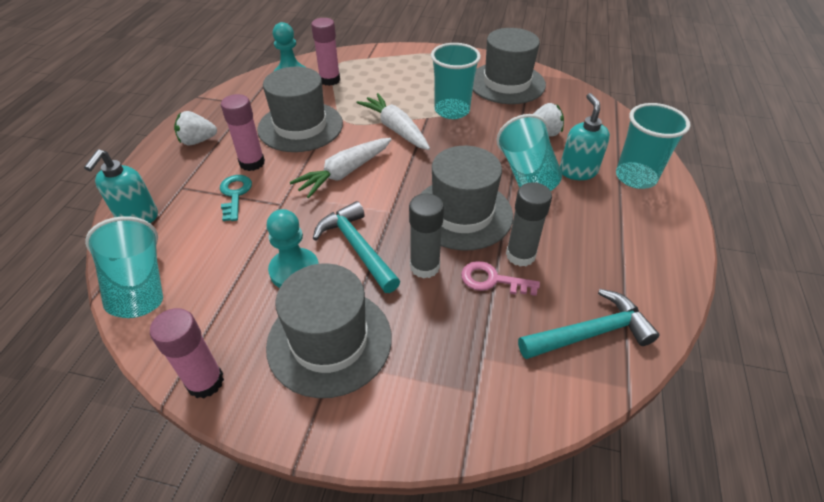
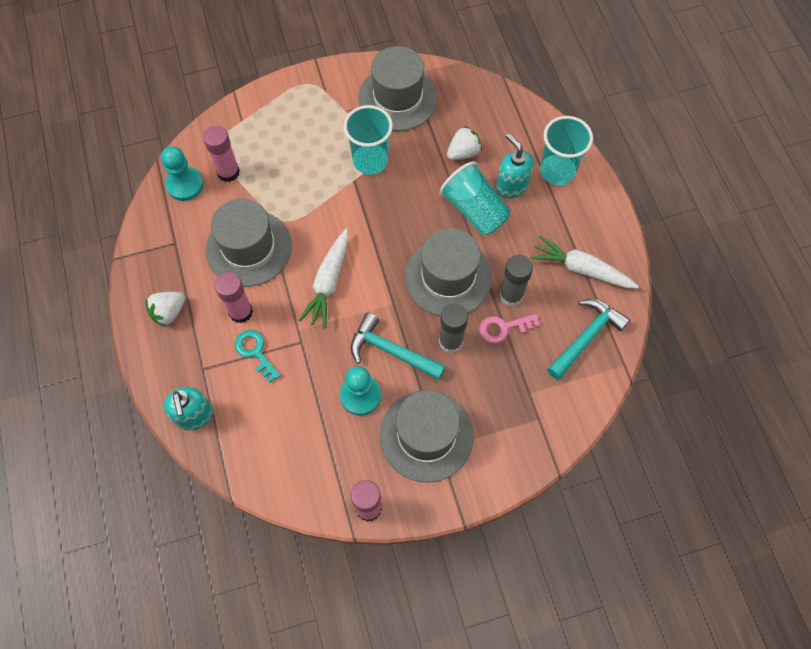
camera: 30 degrees left, 20 degrees up
(139, 286) = (257, 471): turquoise cup -> none
(396, 129) = (336, 209): white carrot -> white carrot (581, 269)

